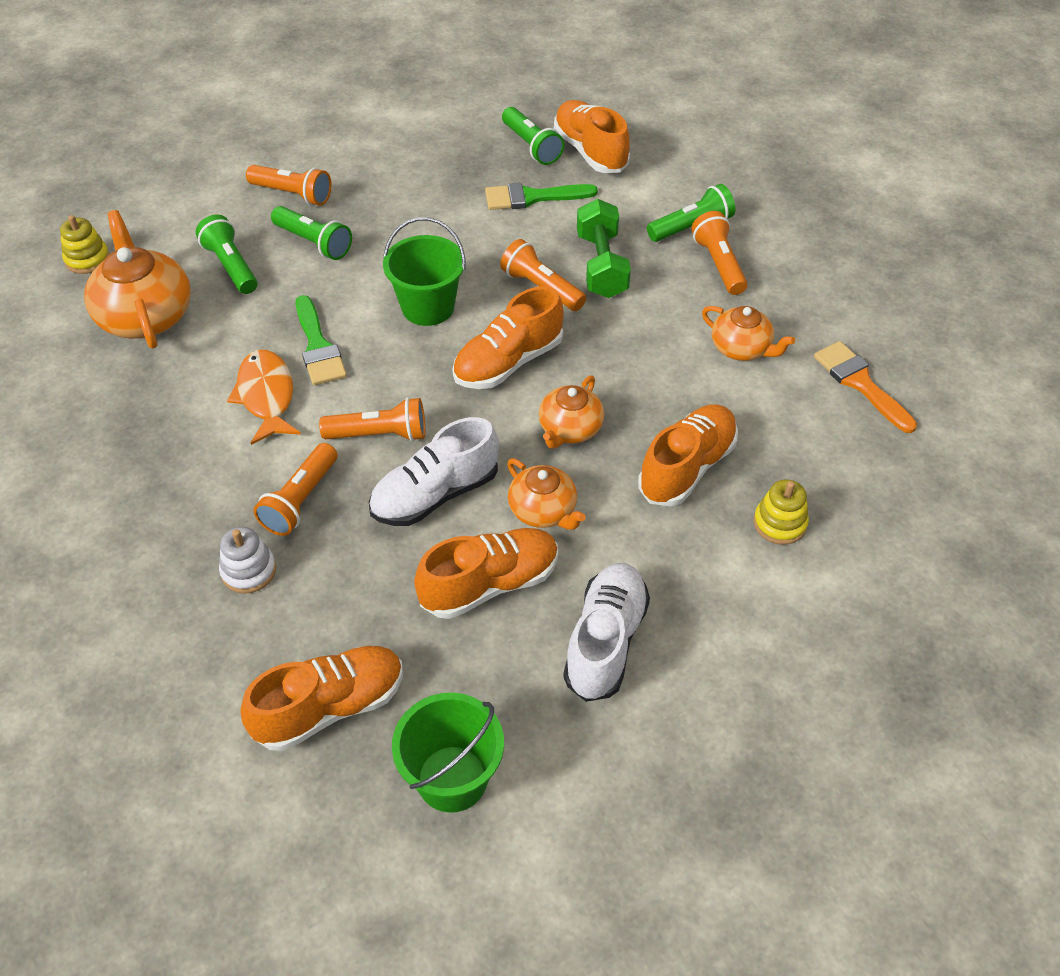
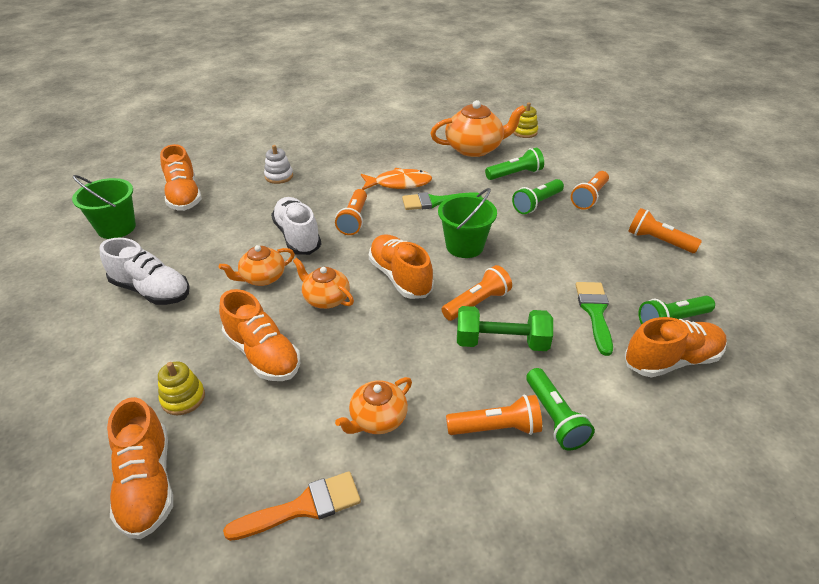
camera: 100 degrees right, 10 degrees down
(300, 500) = (317, 192): orange flashlight -> orange flashlight (658, 241)
(489, 584) = (221, 250): orange shoe -> orange shoe (147, 483)

